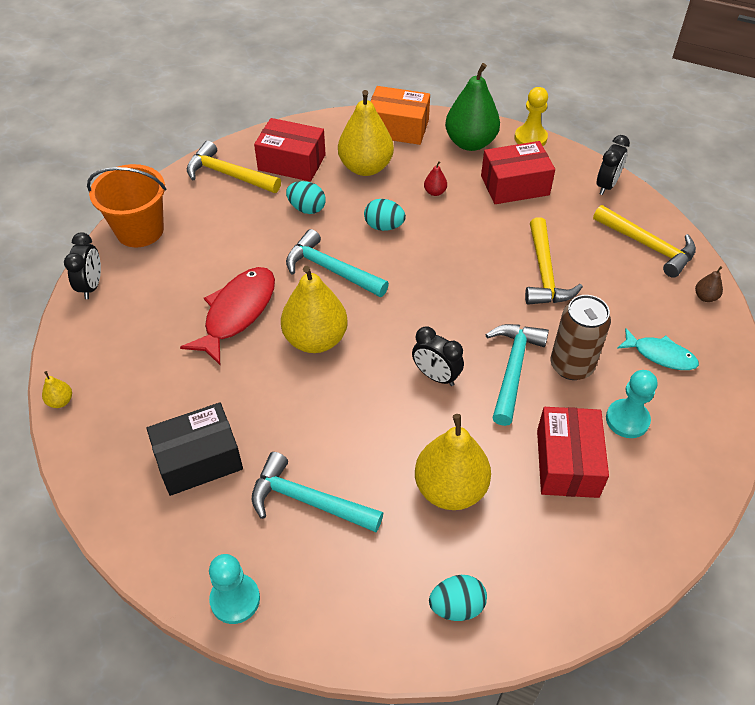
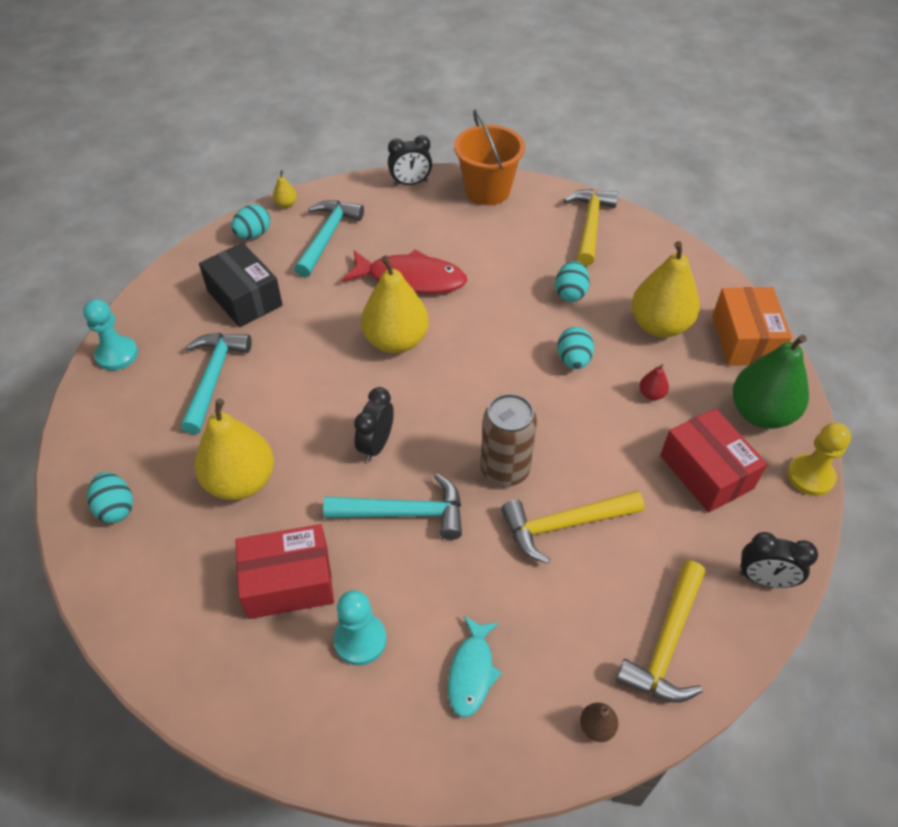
camera: 75 degrees right, 0 degrees up
(96, 440) = (253, 234): none -> turquoise egg
(292, 162) = (634, 265): red box -> none
(330, 269) = (491, 331): turquoise hammer -> turquoise hammer (327, 237)
(571, 366) = (425, 571): brown can -> brown can (505, 470)

